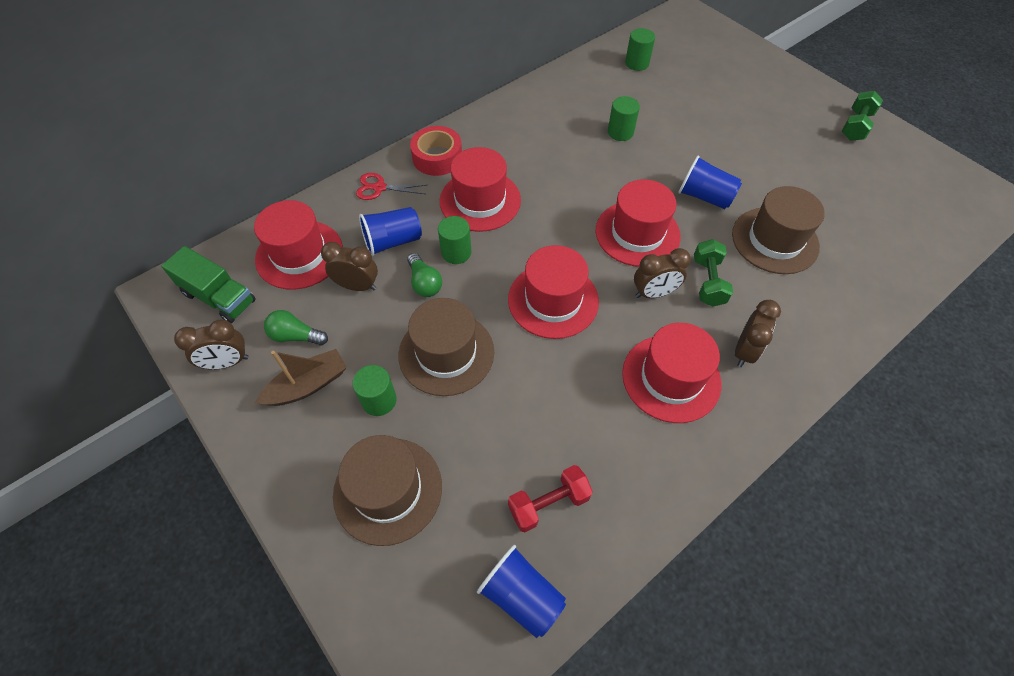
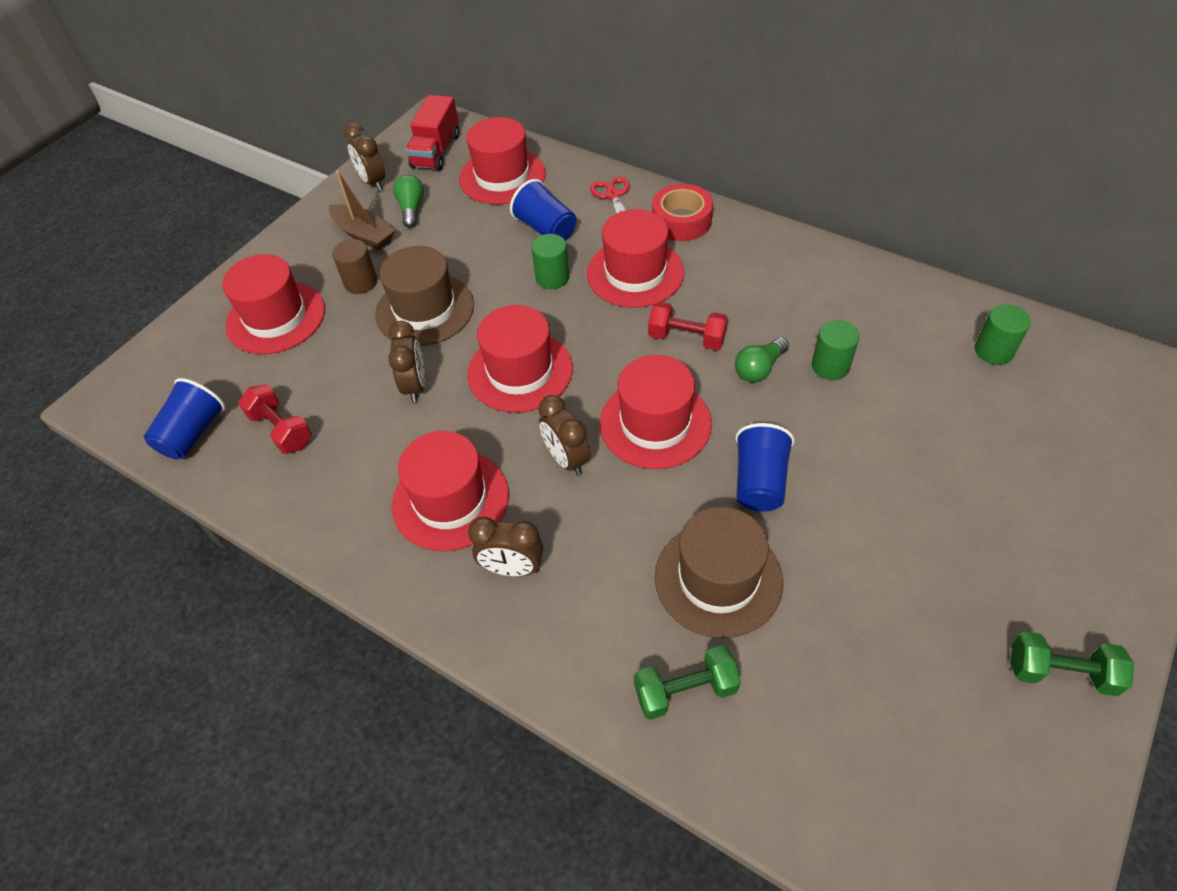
camera: 75 degrees right, 5 degrees down
(219, 297) = (436, 151): green truck -> red truck
(357, 286) = (481, 225): brown clock -> brown clock (415, 386)
(379, 400) = (361, 282): green cylinder -> brown cylinder
(388, 490) = (276, 317): brown hat -> red hat
(424, 283) = (503, 268): green light bulb -> green light bulb (759, 369)
(563, 192) = (686, 338): none -> red dumbbell
(708, 282) = (608, 511): green dumbbell -> green dumbbell (685, 690)

